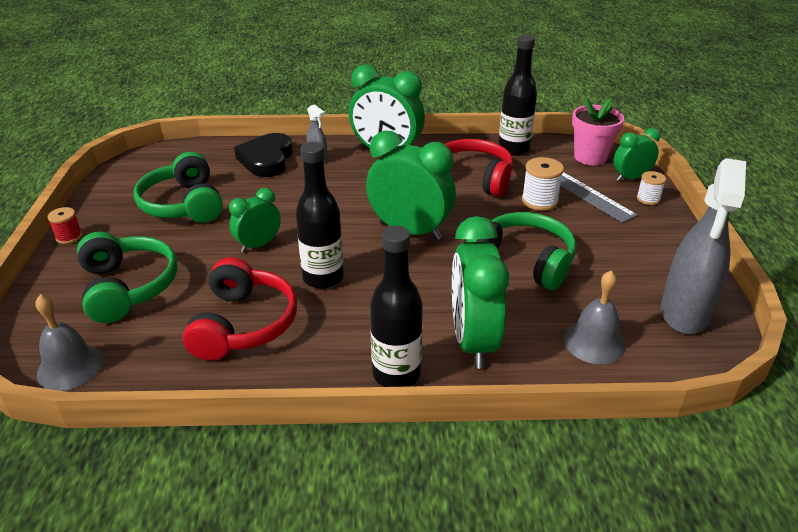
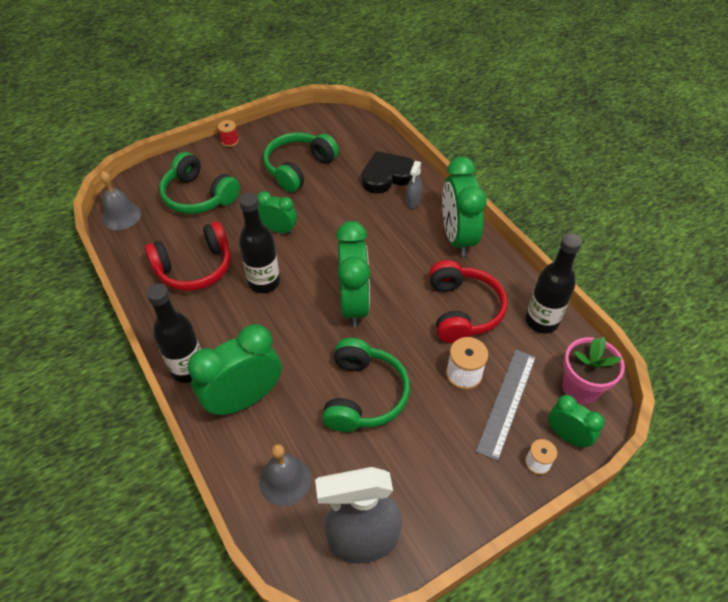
camera: 60 degrees right, 15 degrees up
(128, 287) = (199, 196): green headphones -> green headphones turned 90 degrees clockwise

